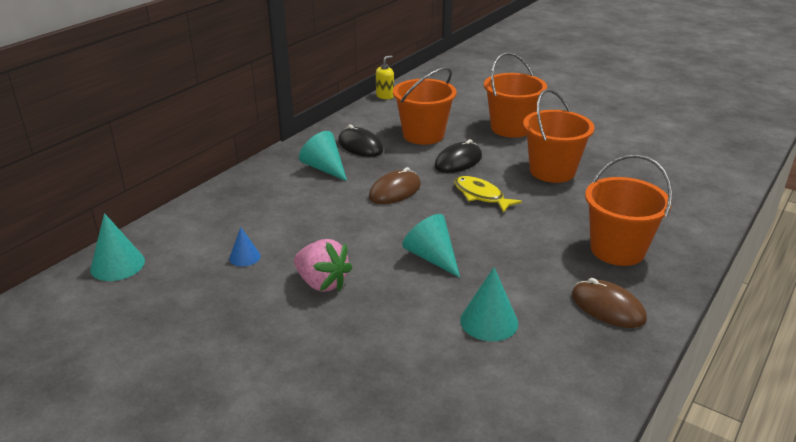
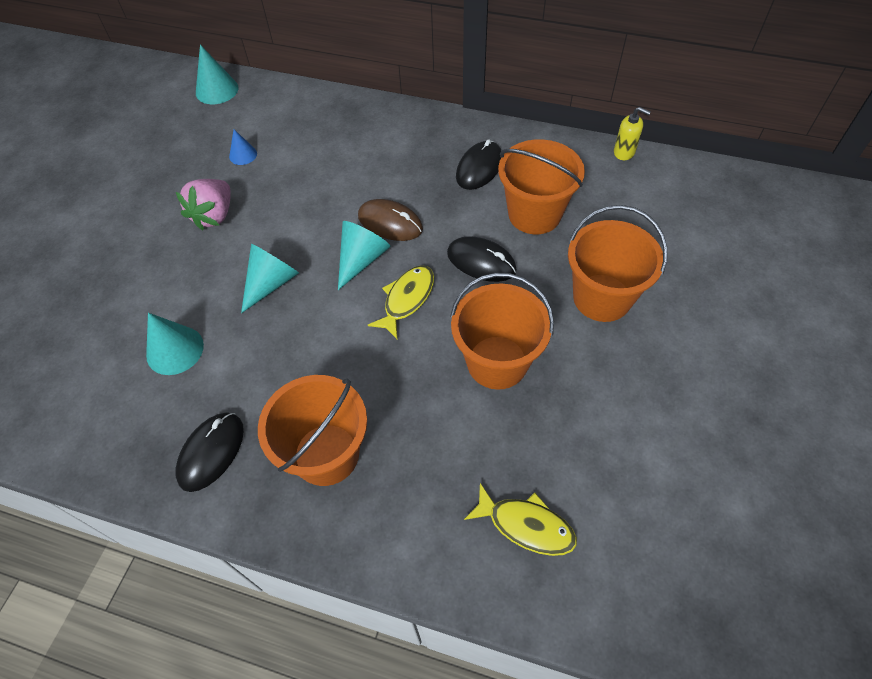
camera: 75 degrees right, 25 degrees up
(324, 168) = (416, 156): turquoise cone -> turquoise cone (361, 260)
(607, 307) = (211, 452): brown mouse -> black mouse
(678, 183) = (526, 525): none -> yellow fish

